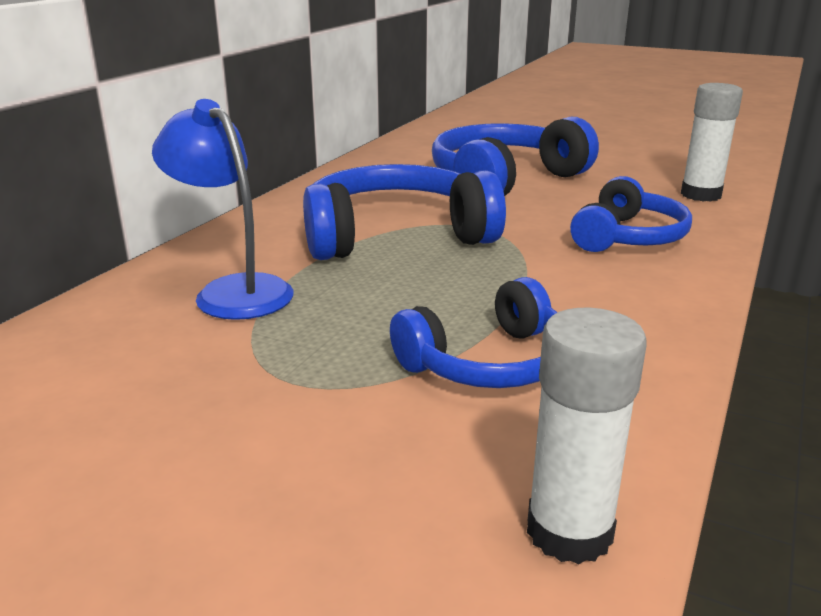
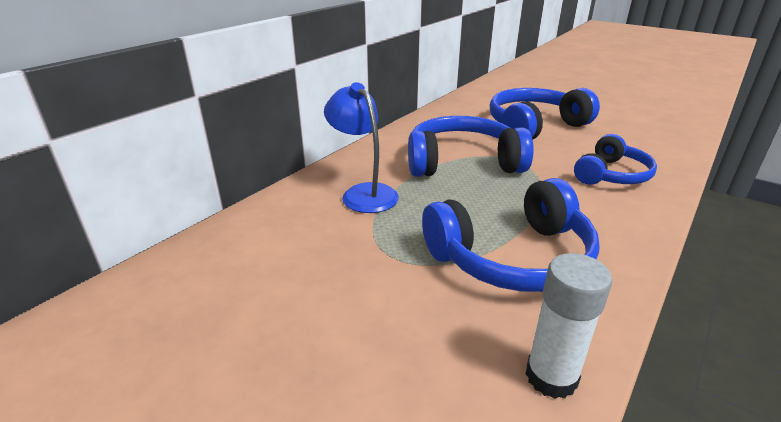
camera: 10 degrees right, 5 degrees up
(488, 362) = (512, 257): blue headphones -> blue headphones, size x1.56
(701, 195) = (665, 146): white glue stick -> none

